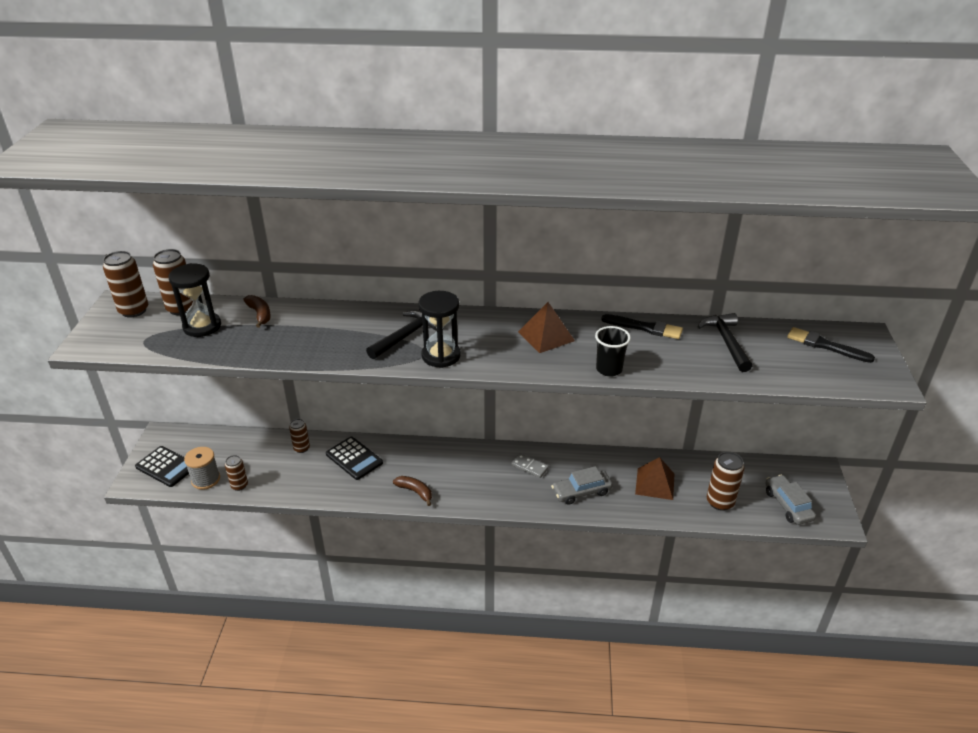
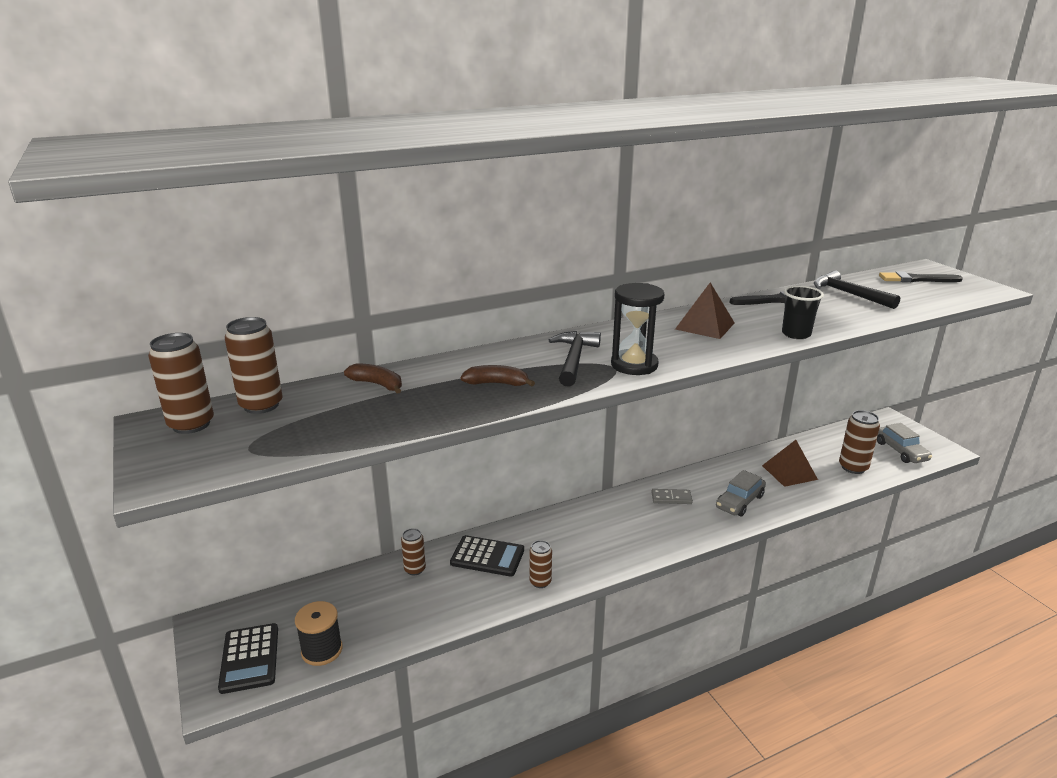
camera: 30 degrees left, 10 degrees down
(166, 467) = (249, 658): black calculator -> black calculator turned 75 degrees clockwise
(202, 326) = (316, 414): black hourglass -> none
(205, 479) = (322, 650): grey spool -> black spool
(239, 485) = (375, 638): brown can -> brown can (540, 582)
(415, 492) = (588, 563): brown banana -> brown banana (497, 383)
(788, 505) = (900, 451): grey car -> grey car turned 150 degrees counterclockwise

